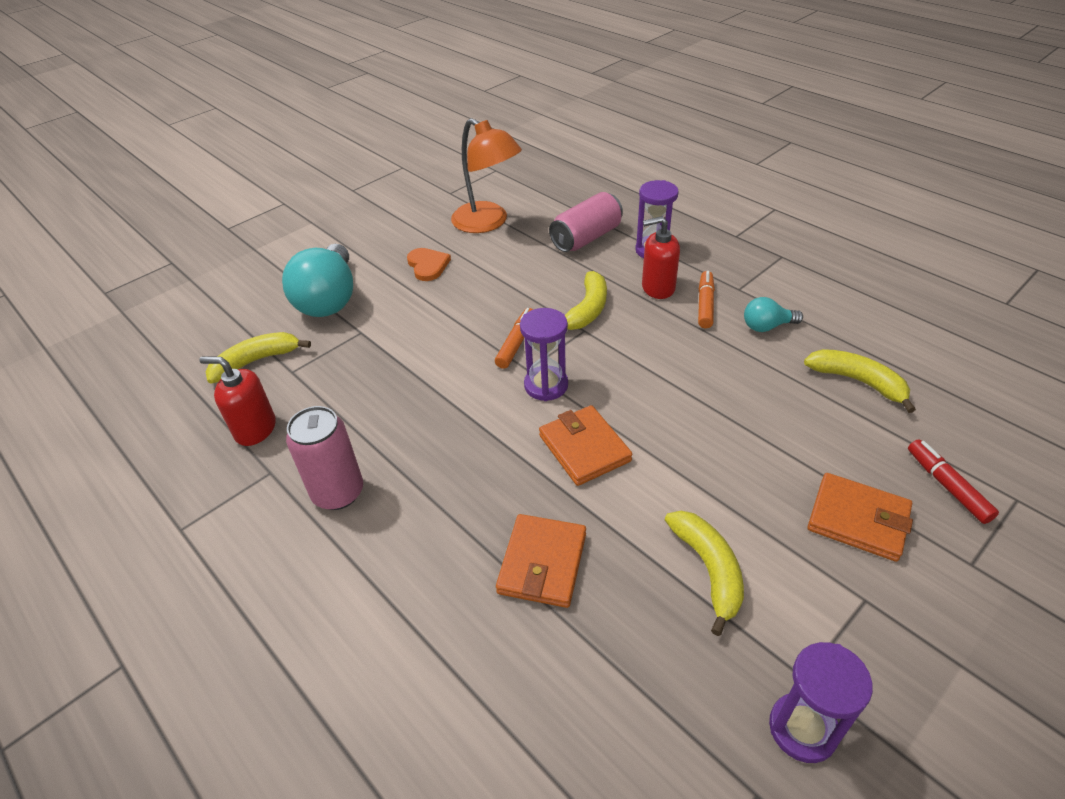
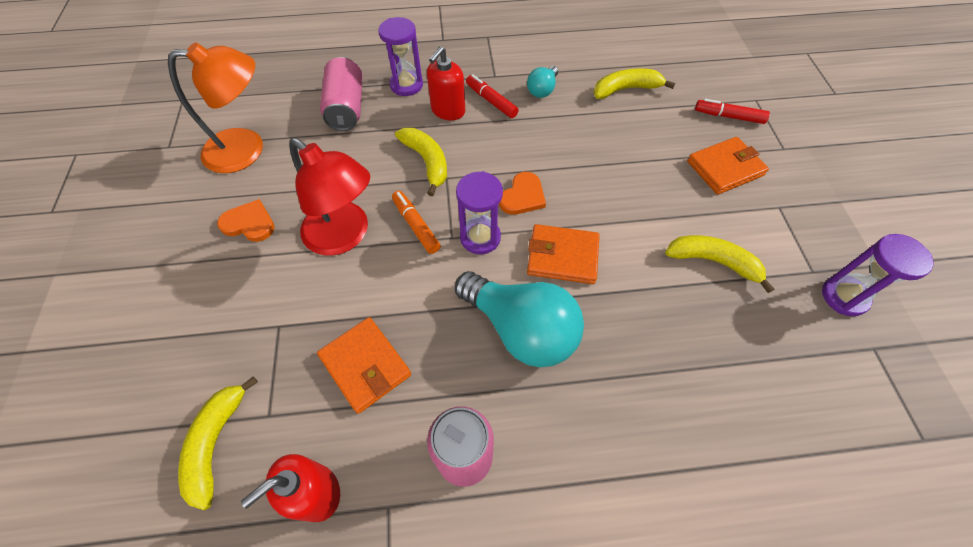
camera: 55 degrees left, 15 degrees up
(329, 299) = (199, 326): turquoise light bulb -> turquoise light bulb (521, 329)
(465, 314) = (345, 236): none -> red lamp
(542, 563) = (645, 350): orange wallet -> orange wallet (365, 366)
(621, 385) = (522, 196): none -> orange heart
(705, 304) = (491, 101): orange marker -> red marker

